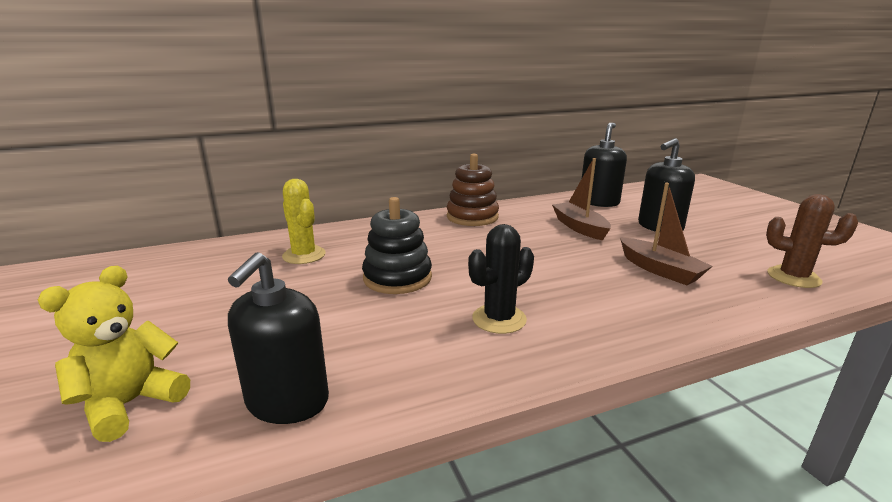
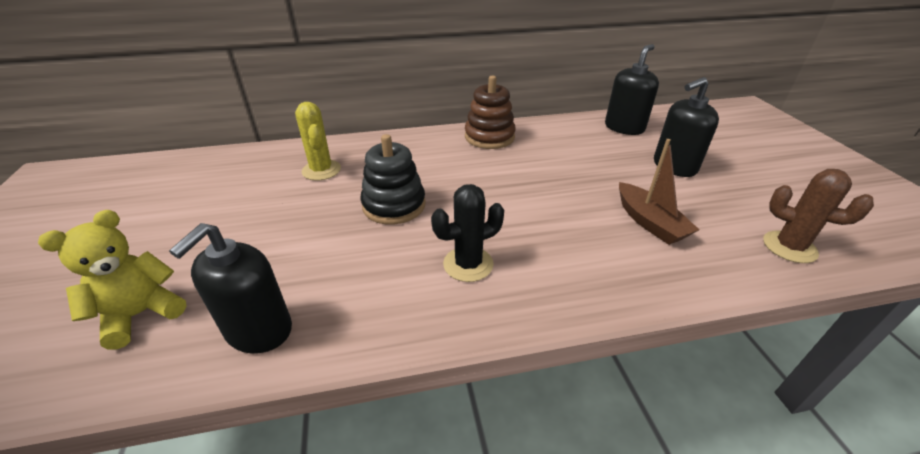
camera: 10 degrees right, 15 degrees up
(579, 227) = (590, 160): brown boat -> none

